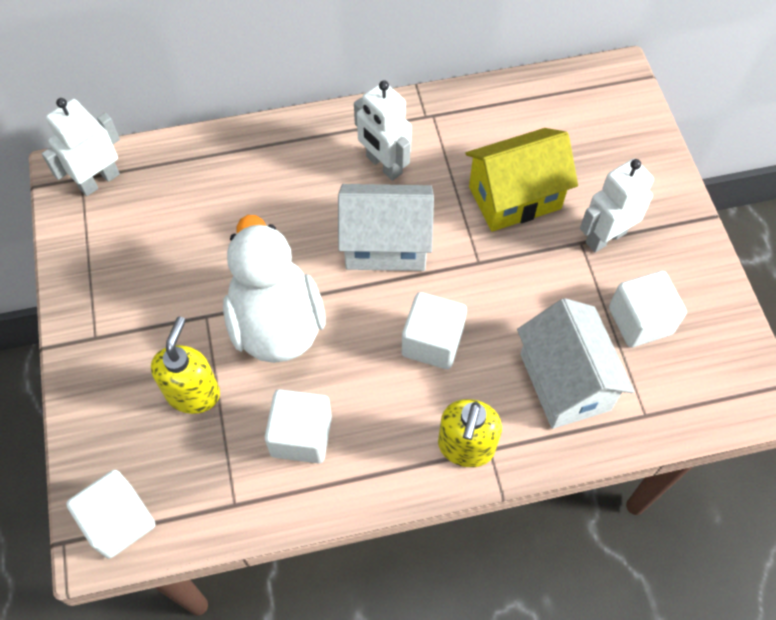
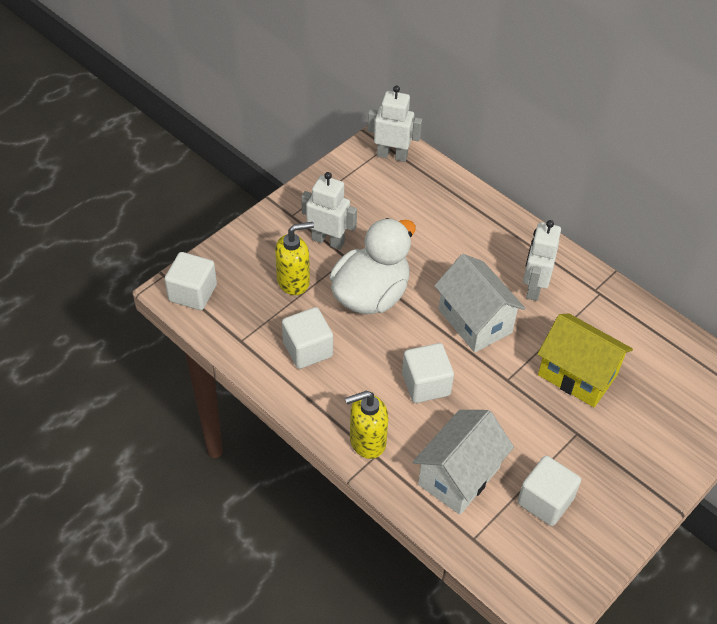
camera: 55 degrees right, 10 degrees down
(605, 237) = (595, 446): white robot -> white robot (328, 240)

